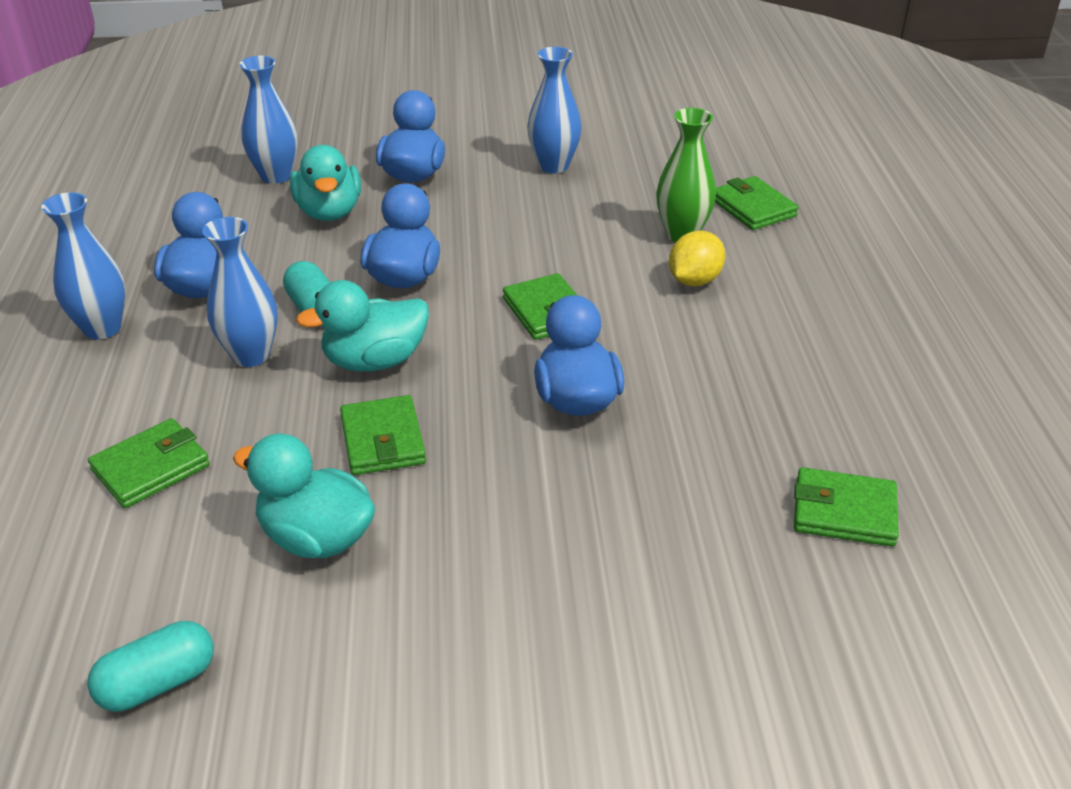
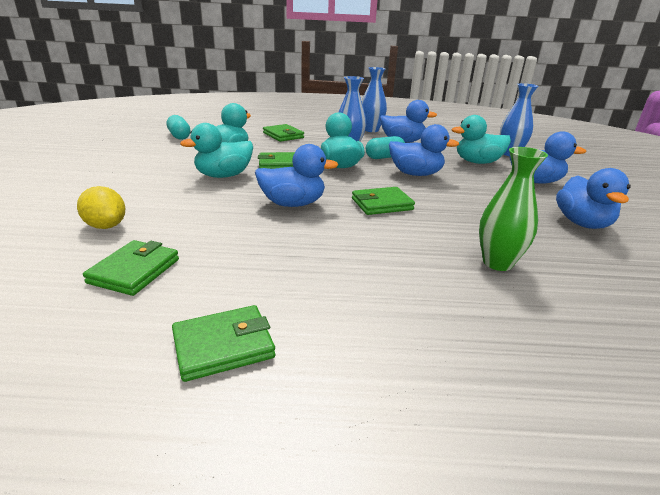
camera: 95 degrees right, 10 degrees down
(467, 510) = (223, 176): none -> turquoise duck
(553, 166) = (582, 223): blue vase -> blue duck
(694, 280) = (425, 258): yellow lemon -> yellow lemon (106, 226)
(753, 208) = (571, 311): green wallet -> green wallet (223, 346)

